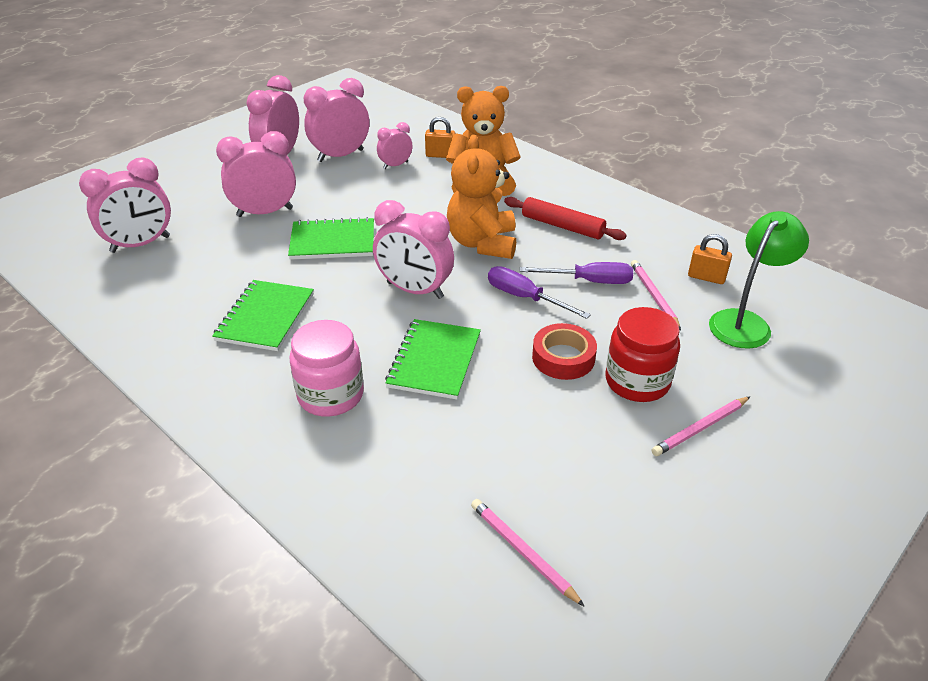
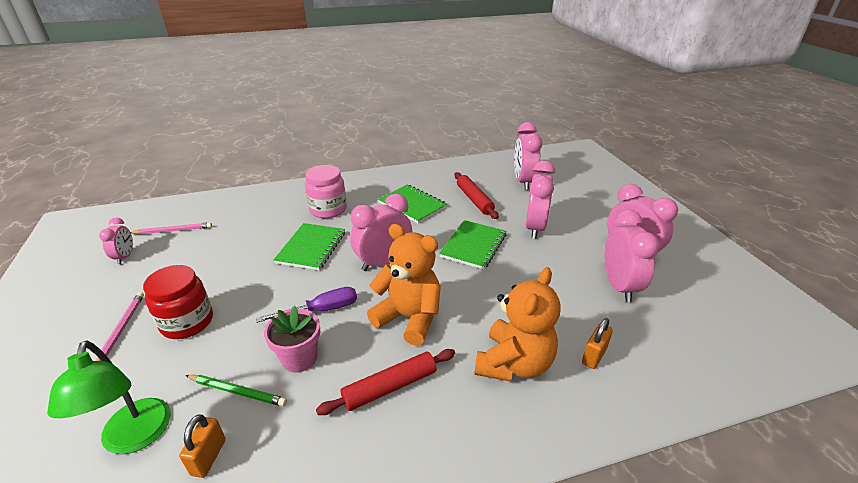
camera: 120 degrees right, 5 degrees down
(219, 270) = (474, 200): none -> red rolling pin
(395, 165) = (583, 314): pink clock -> pink clock (125, 257)
(434, 361) = (311, 248): green notebook -> green notebook turned 60 degrees clockwise
(563, 358) = (248, 299): red tape -> none
(589, 281) = (299, 358): purple screwdriver -> pink flower pot
(654, 296) = (237, 391): pink pencil -> green pencil
(706, 277) = (209, 457): orange padlock -> orange padlock turned 45 degrees counterclockwise

